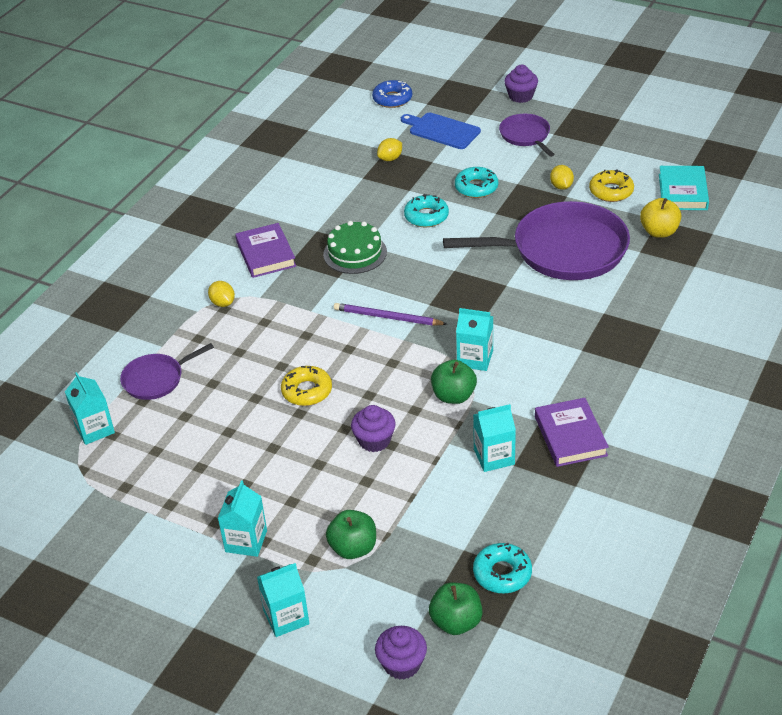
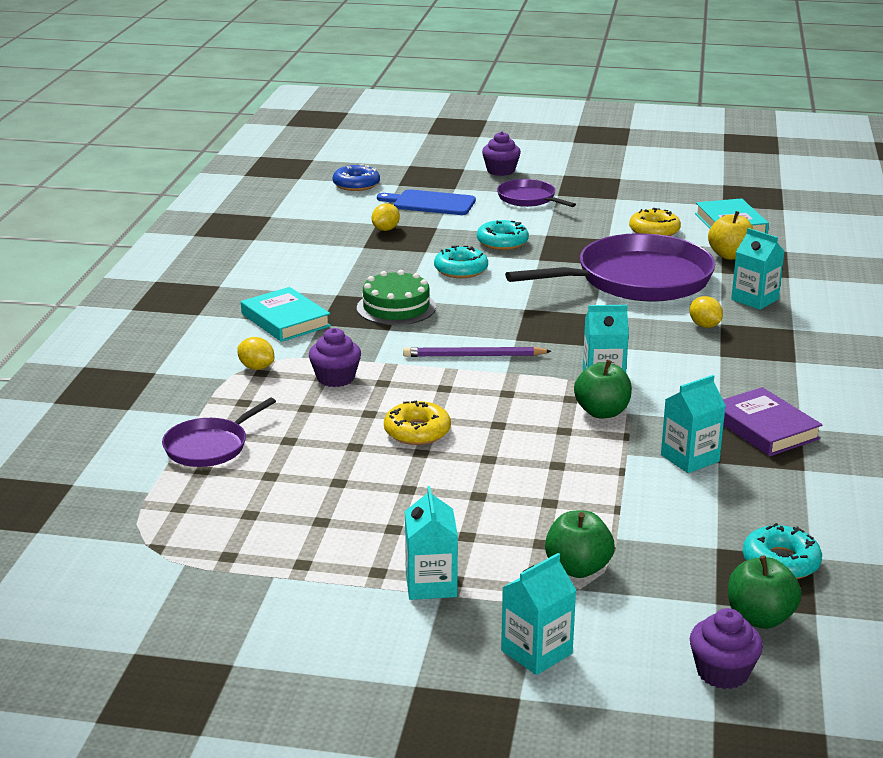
camera: 20 degrees left, 15 degrees down
(94, 429) = (150, 505): turquoise carton -> turquoise carton (754, 299)
(266, 254) = (285, 320): purple book -> turquoise book
(374, 440) = (533, 464): purple cupcake -> purple cupcake (335, 378)
(561, 186) = (597, 232): yellow lemon -> yellow lemon (704, 326)

